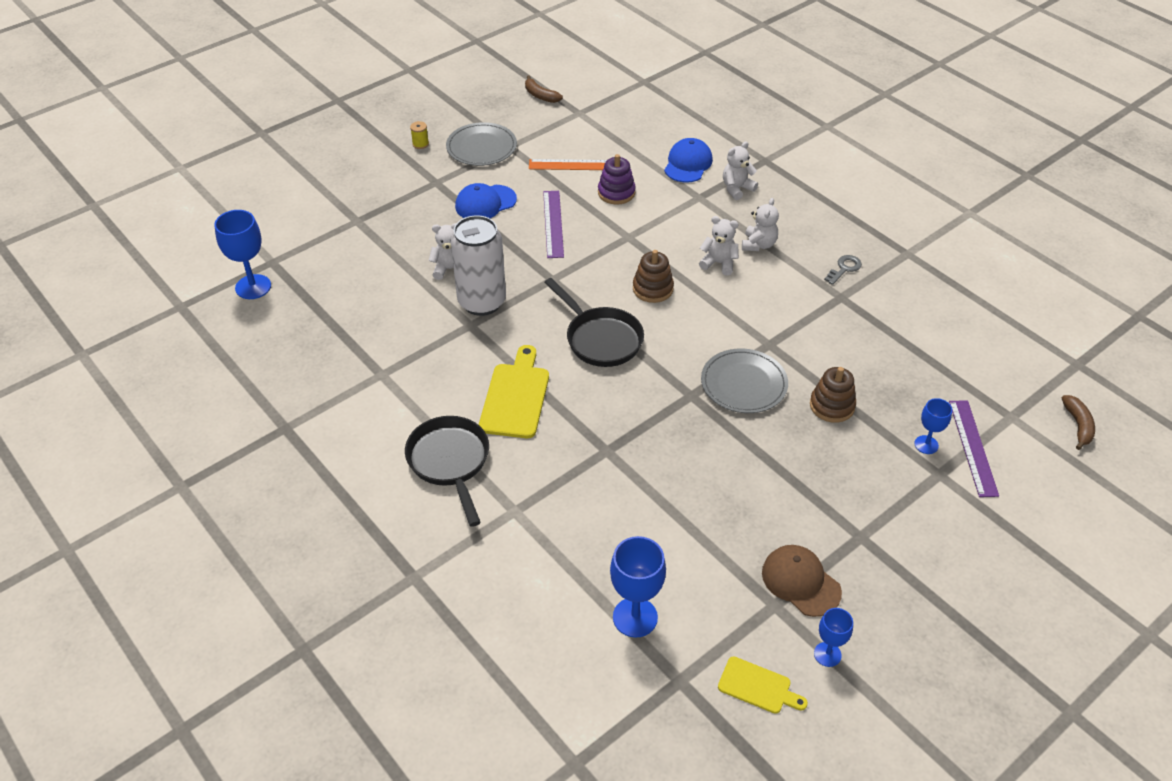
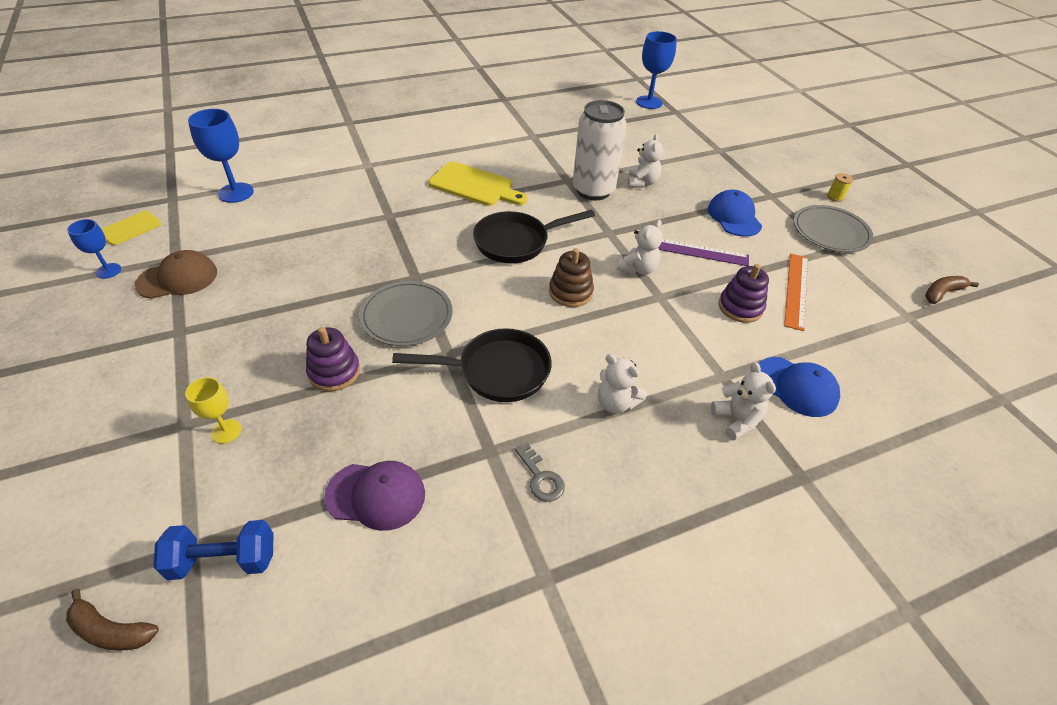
camera: 105 degrees right, 0 degrees up
(450, 462) = (430, 148): black pan -> black pan (497, 371)
(719, 263) = (593, 355): white teddy bear -> white teddy bear (638, 269)
(832, 406) = (334, 372): brown stacking toy -> purple stacking toy
(912, 341) = (376, 495): none -> purple cap
(926, 445) = (226, 431): blue goblet -> yellow goblet
(973, 447) = (186, 476): purple ruler -> none
(1005, 395) = (224, 560): none -> blue dumbbell

